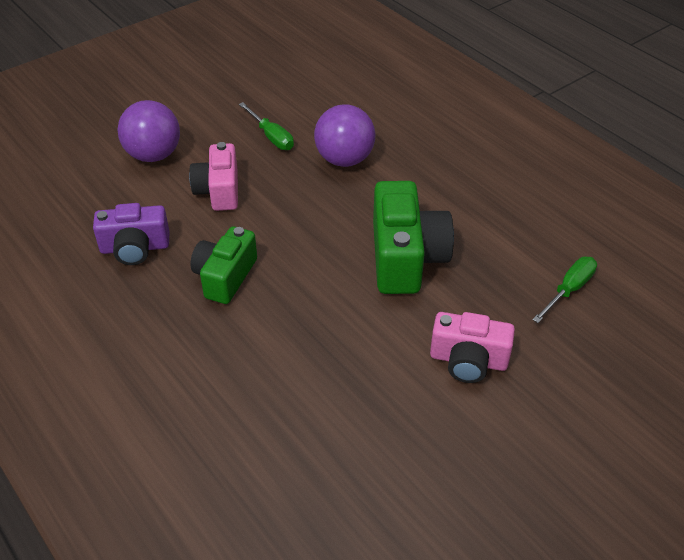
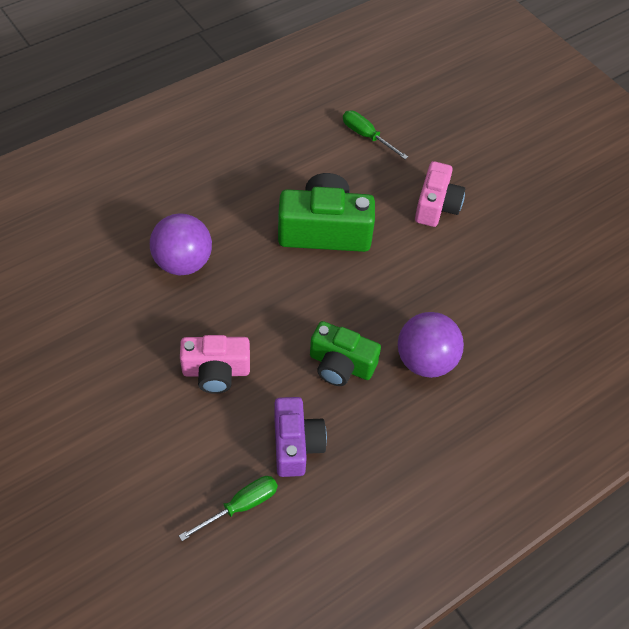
camera: 90 degrees left, 10 degrees up
(153, 155) = (144, 437): purple ball -> purple ball (425, 361)
(271, 137) = (132, 323): green screwdriver -> green screwdriver (240, 506)

